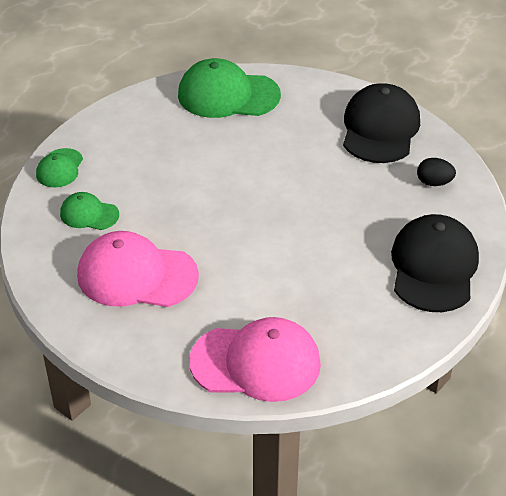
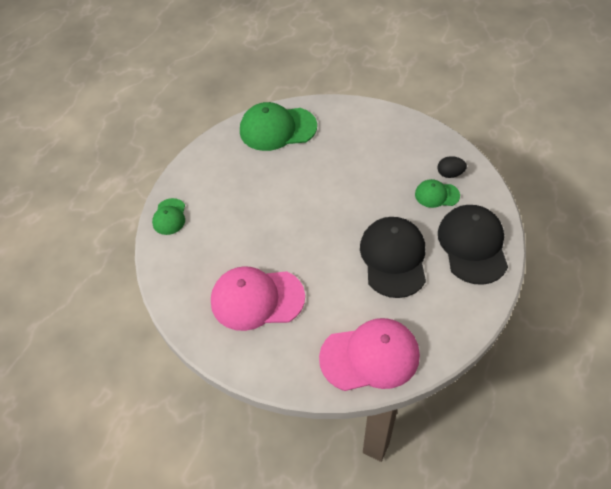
camera: 10 degrees left, 10 degrees up
(89, 214) = (204, 252): green cap -> green cap (436, 195)
(380, 128) = (397, 136): black cap -> black cap (393, 258)

